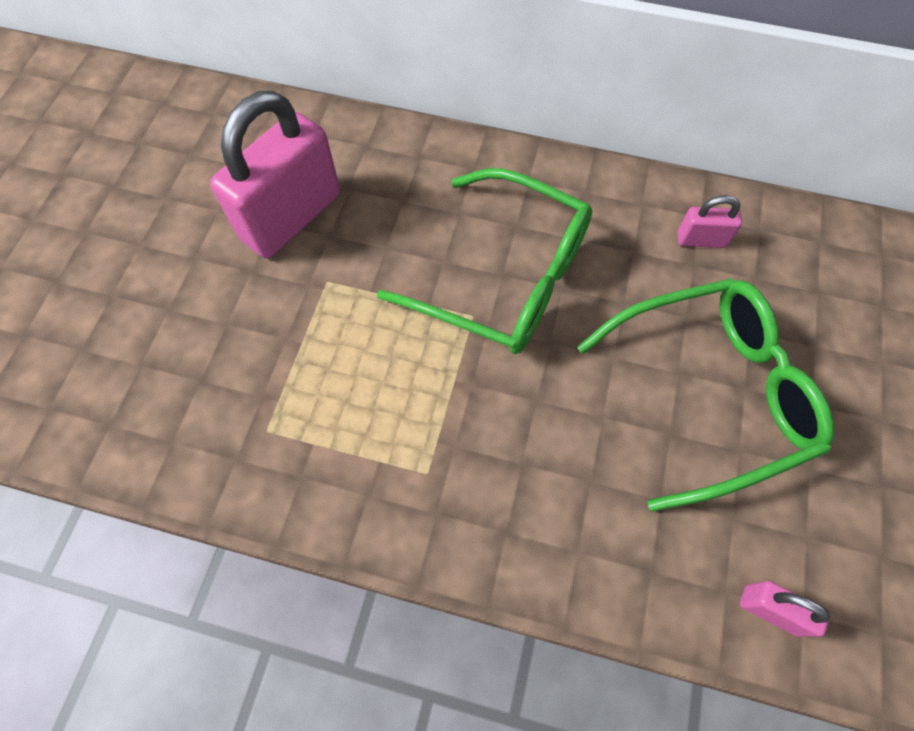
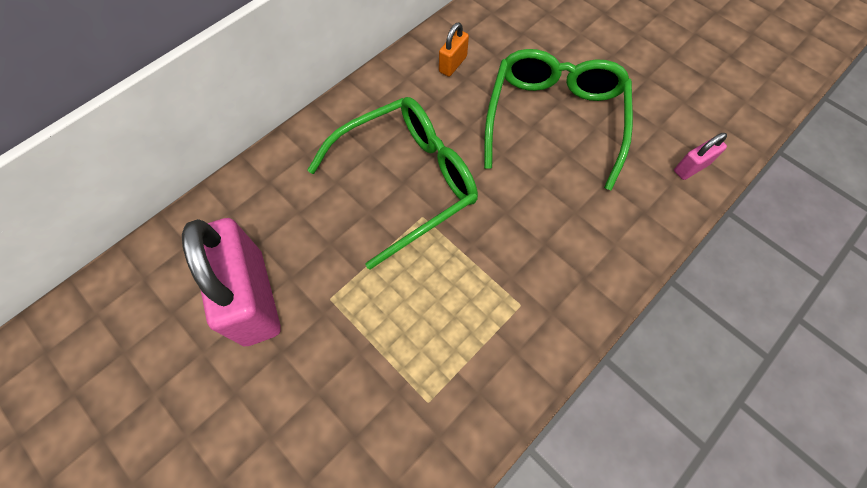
camera: 60 degrees left, 0 degrees up
(701, 240) = (453, 64): pink padlock -> orange padlock

